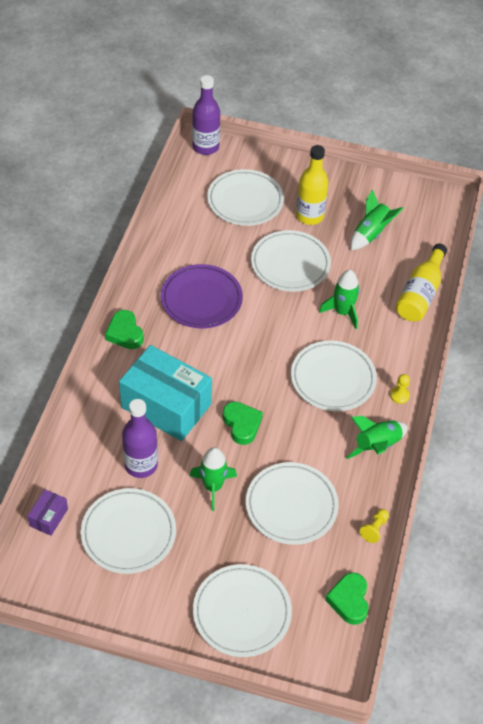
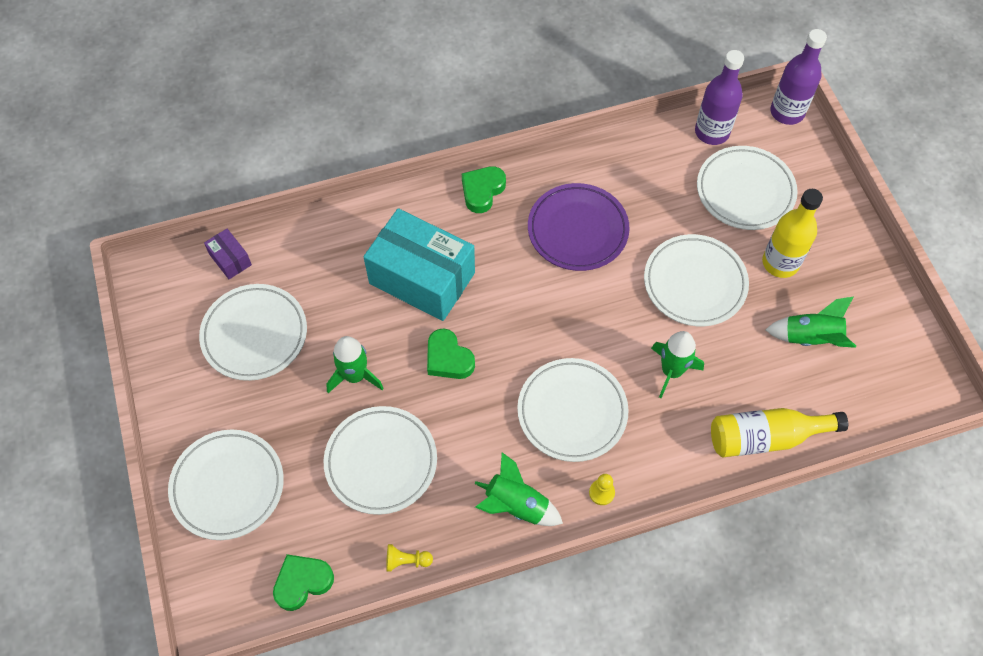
camera: 60 degrees right, 10 degrees up
(49, 517) = (230, 259): purple box -> purple box turned 60 degrees clockwise
(141, 465) = (338, 298): purple bottle -> purple bottle (712, 132)
(166, 406) = (422, 278): turquoise box -> turquoise box turned 60 degrees counterclockwise
(242, 424) = (448, 358): green heart -> green heart turned 105 degrees clockwise

